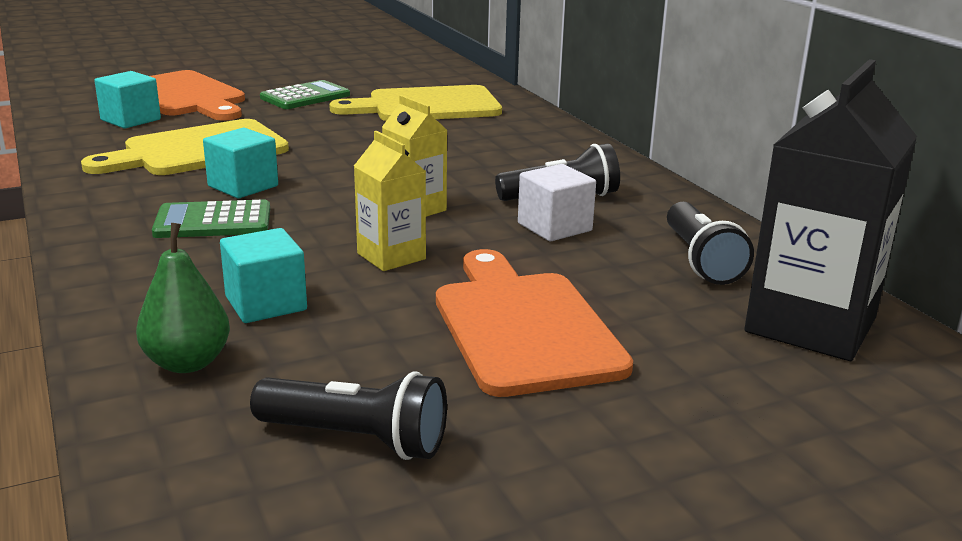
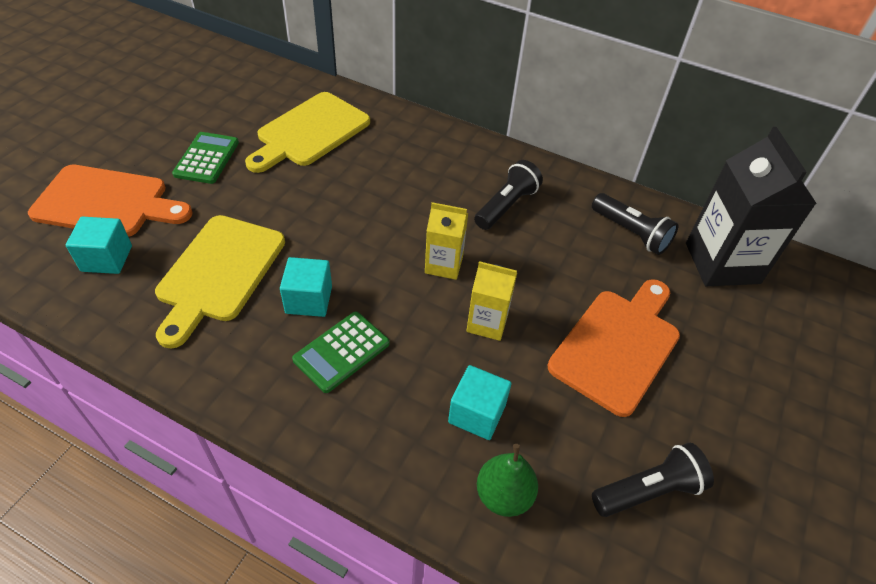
camera: 40 degrees left, 25 degrees up
(523, 327) = (618, 346): orange cutting board -> orange cutting board turned 90 degrees clockwise
(554, 227) = (535, 240): white cube -> none

